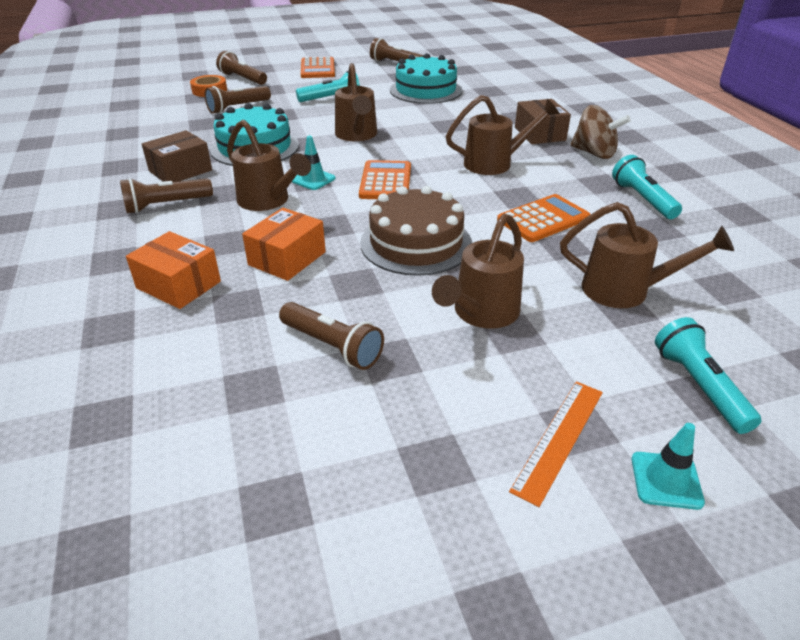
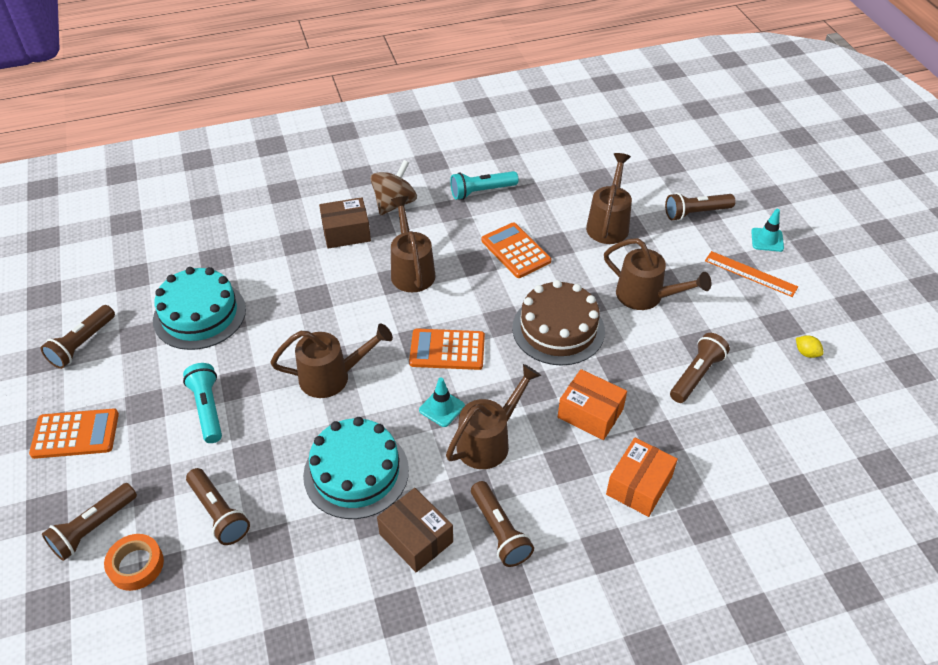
camera: 90 degrees left, 10 degrees up
(367, 487) = (806, 353): none -> yellow lemon
(699, 386) = (696, 213): turquoise flashlight -> brown flashlight

